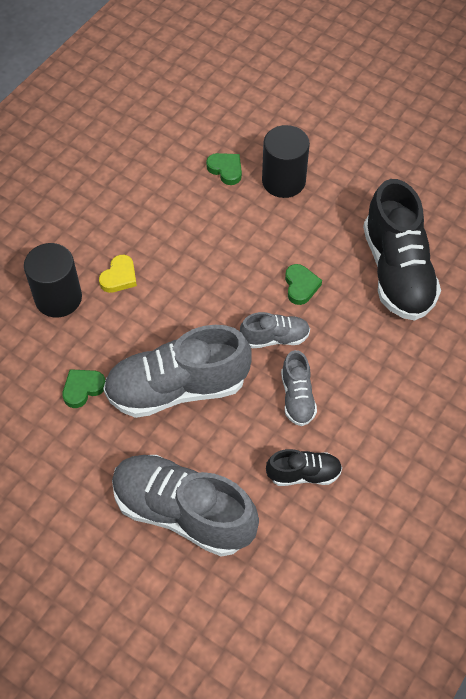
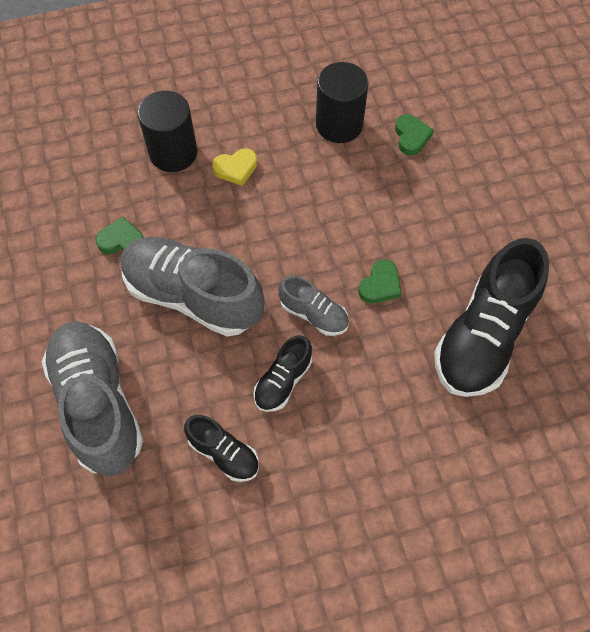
camera: 40 degrees right, 5 degrees up
(283, 181) = (454, 180): black cylinder -> black cylinder (339, 124)
(297, 397) = (283, 381): grey shoe -> black shoe

